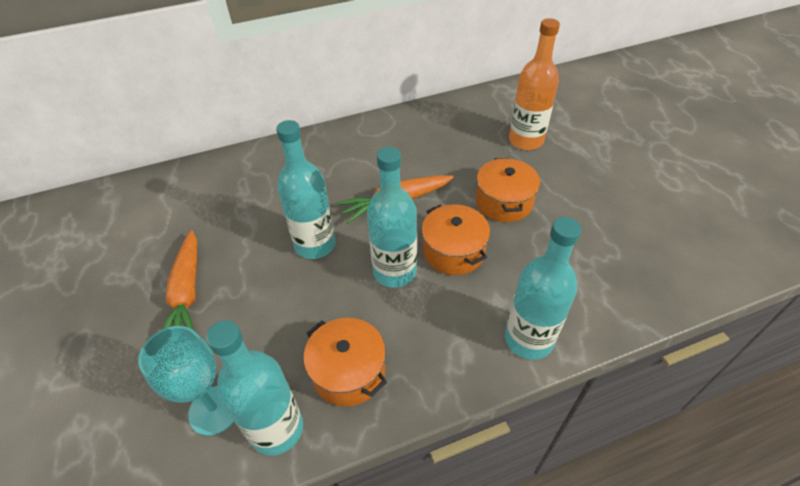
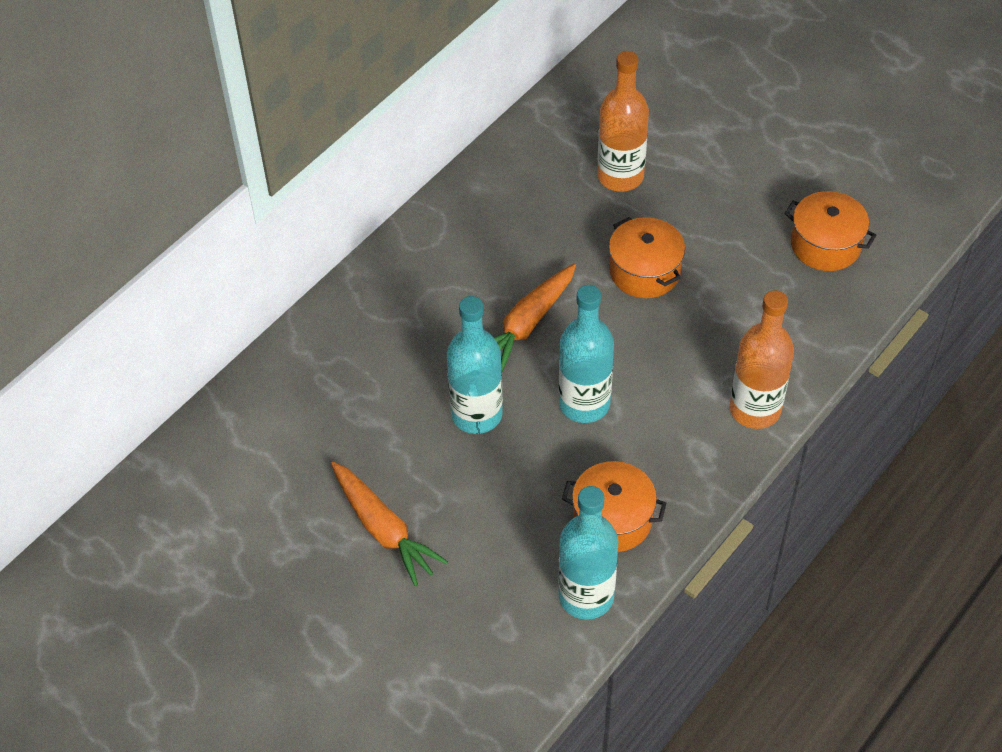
camera: 30 degrees left, 5 degrees up
(214, 410) = (516, 612): turquoise goblet -> none
(453, 251) = (629, 353): orange pot -> orange pot (825, 245)
(528, 339) = (755, 409): turquoise bottle -> orange bottle

